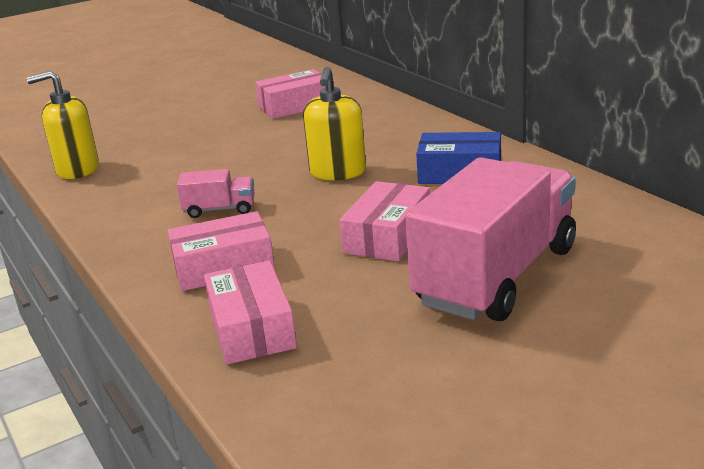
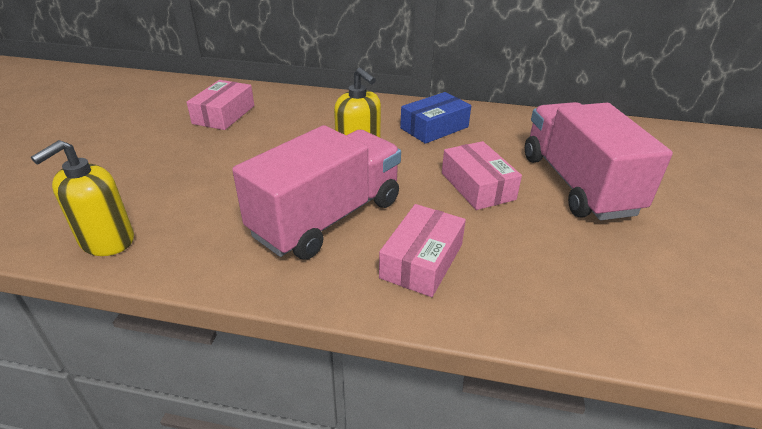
camera: 50 degrees left, 10 degrees up
(220, 209) = (327, 218): pink truck -> pink truck, size x2.36
(251, 328) = (532, 295): pink box -> none

